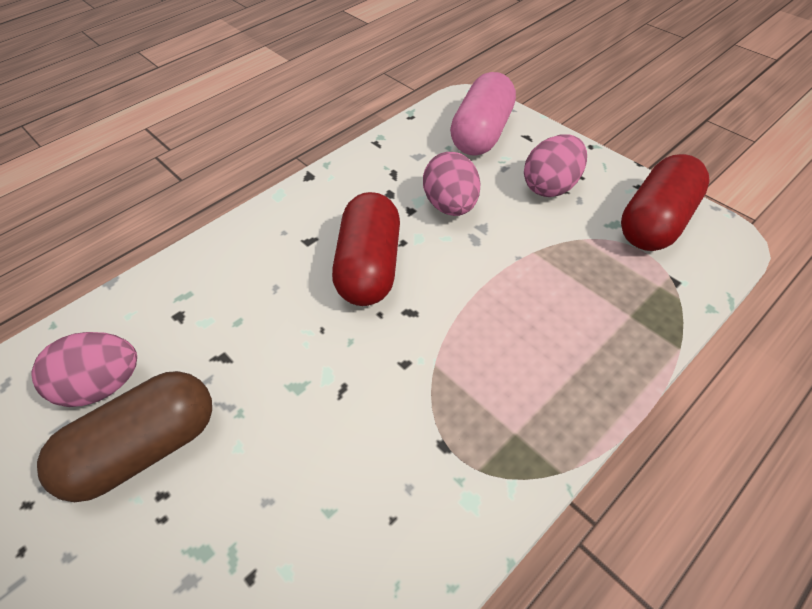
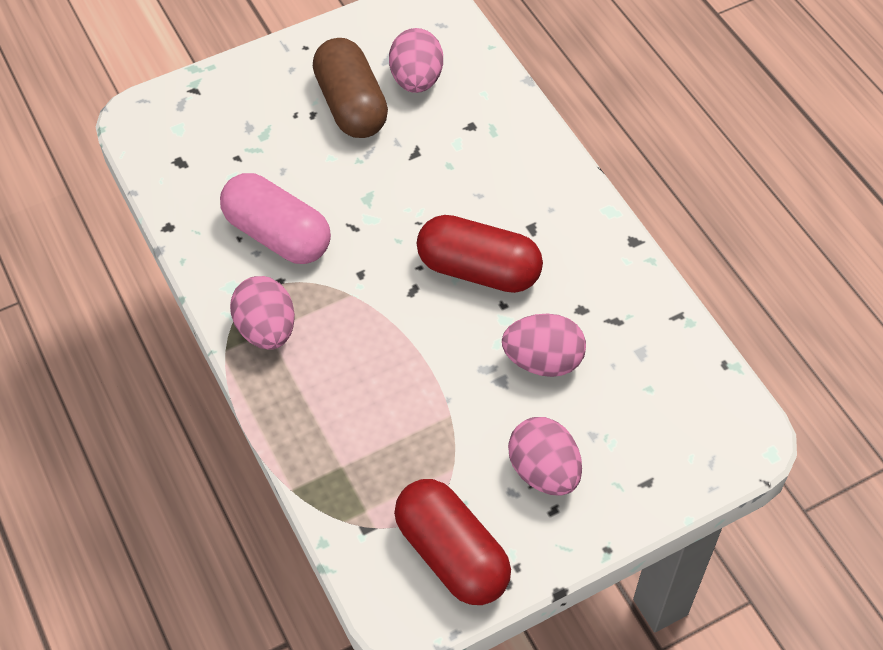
camera: 105 degrees right, 5 degrees up
(482, 133) = (666, 432): pink capsule -> pink capsule (278, 235)
(513, 435) = (267, 329): none -> pink egg

